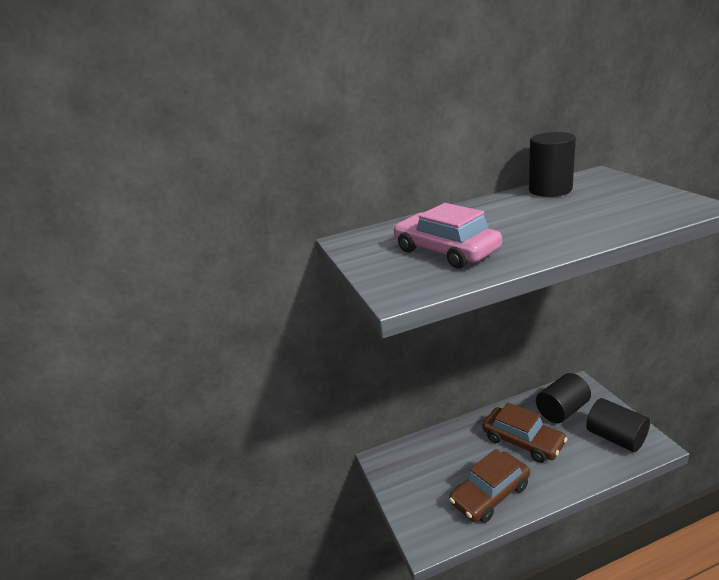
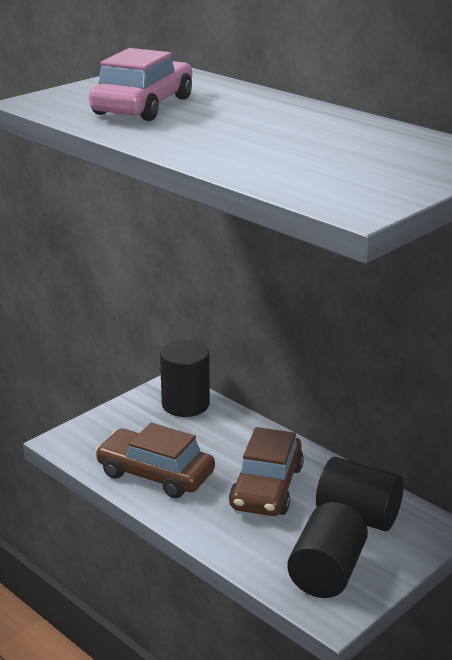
camera: 60 degrees right, 0 degrees up
(550, 190) = (383, 133): black cylinder -> black cylinder (185, 404)

